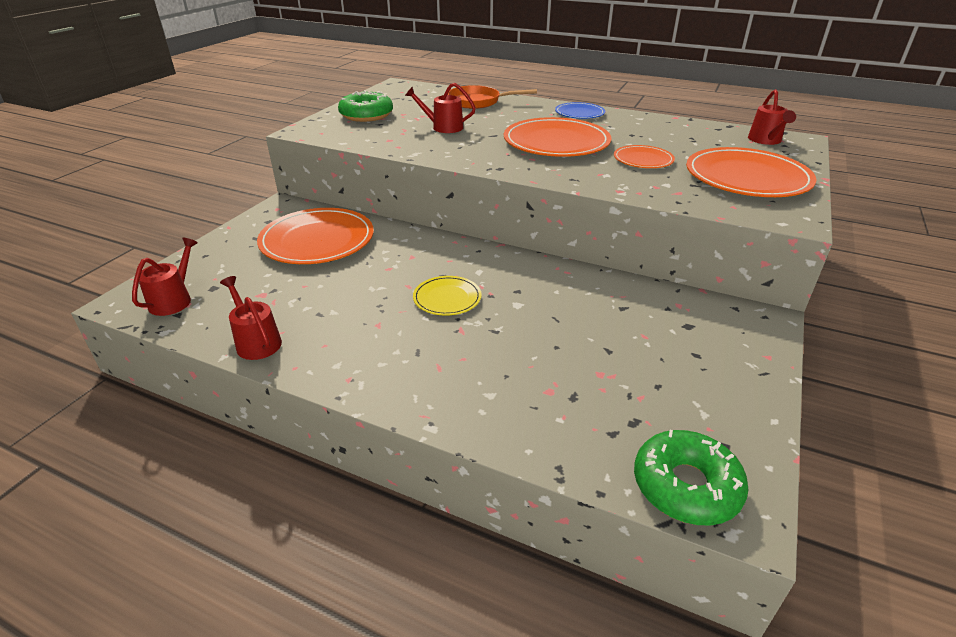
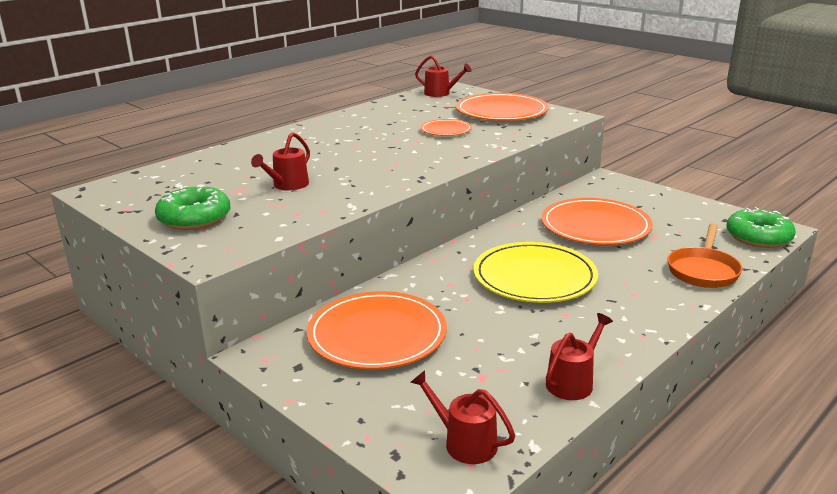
camera: 70 degrees left, 10 degrees down
(256, 342) = (573, 382): red watering can -> red watering can turned 150 degrees clockwise
(447, 298) = (534, 277): yellow plate -> yellow plate, size x1.91
(478, 102) = (226, 161): orange pan -> orange pan (703, 270)
(556, 142) = (380, 149): orange plate -> orange plate (595, 226)
(579, 113) = (316, 130): blue plate -> none

